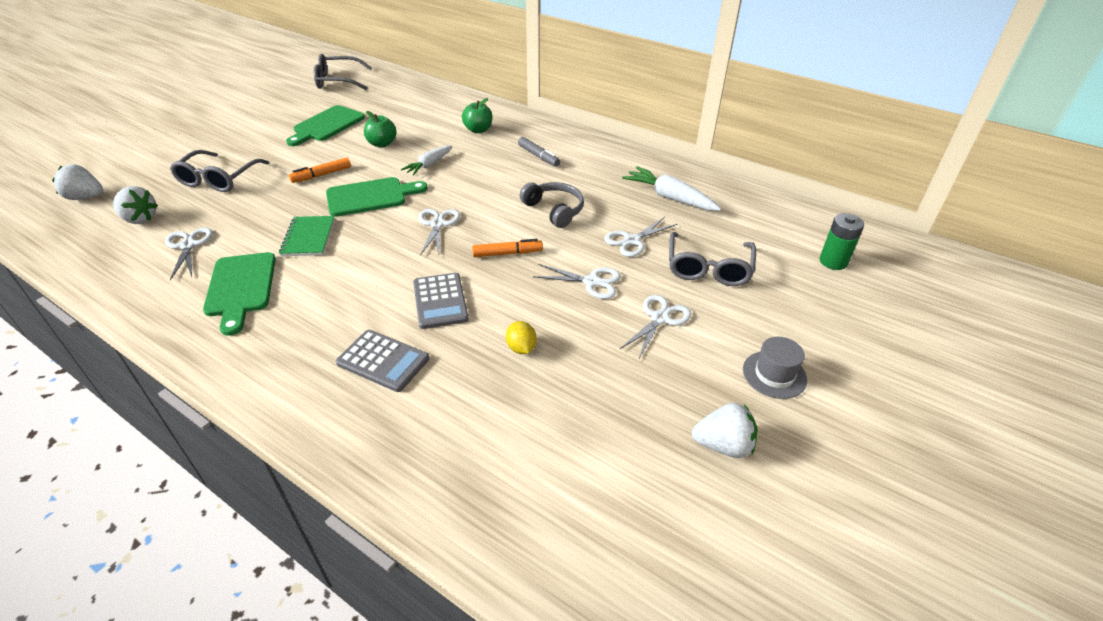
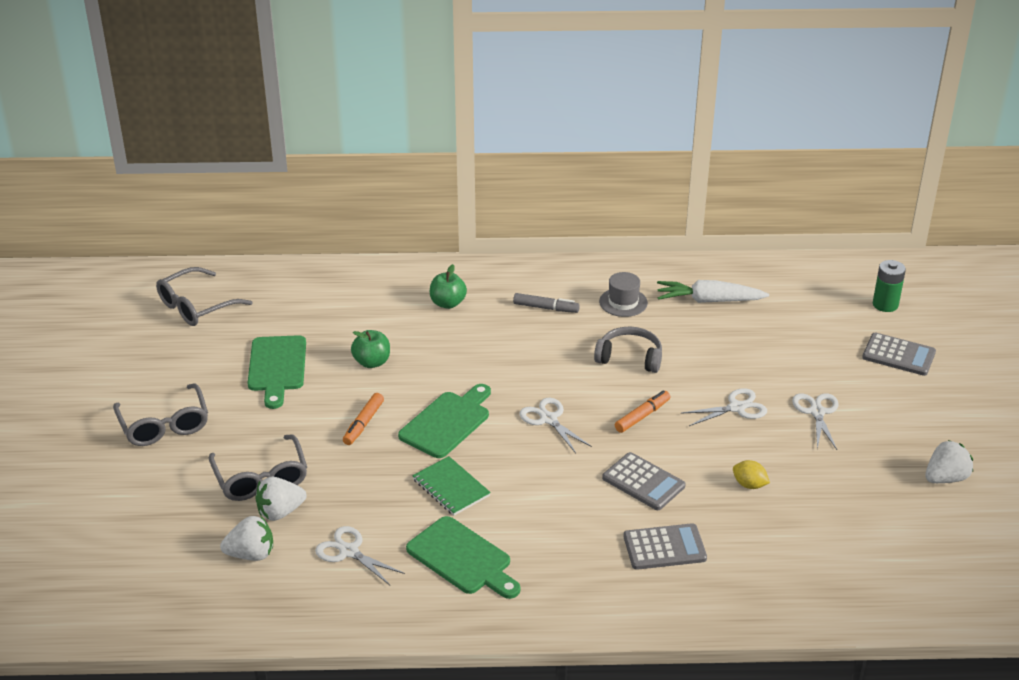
camera: 35 degrees left, 5 degrees down
(85, 197) = (147, 565): white strawberry -> white strawberry (280, 512)
(429, 165) = (454, 364): white carrot -> none
(632, 240) = (725, 356): white scissors -> none
(708, 268) = (807, 353): grey glasses -> grey glasses (164, 425)
(774, 374) = (929, 415): grey hat -> grey hat (623, 302)
(800, 307) = (898, 355): none -> grey calculator

